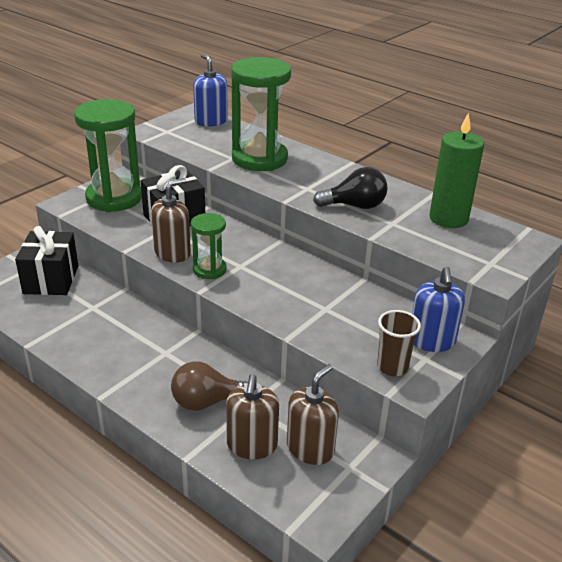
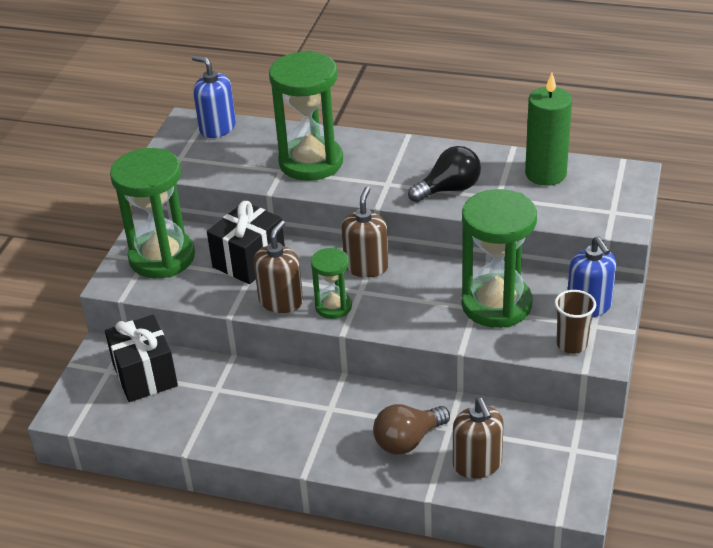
camera: 20 degrees left, 5 degrees up
(310, 448) = (529, 447): brown soap dispenser -> brown soap dispenser (366, 266)
(347, 312) = (496, 304): none -> green hourglass

